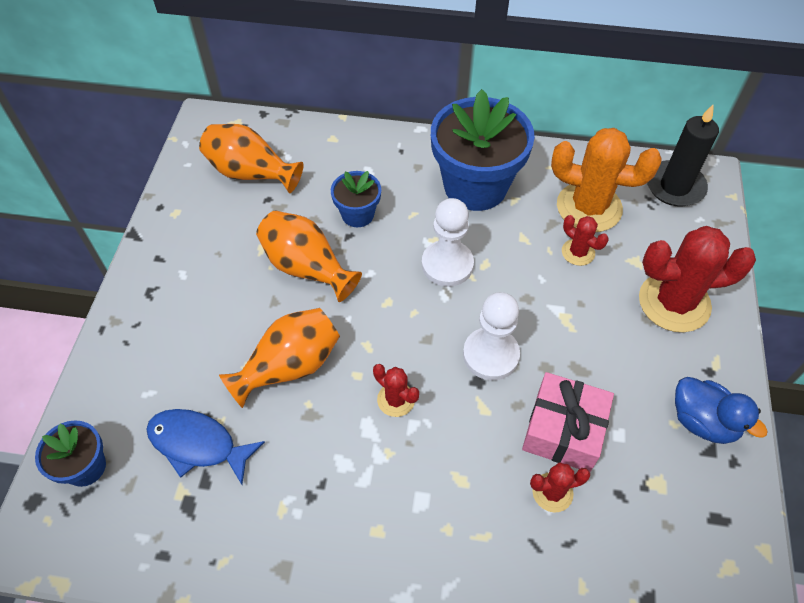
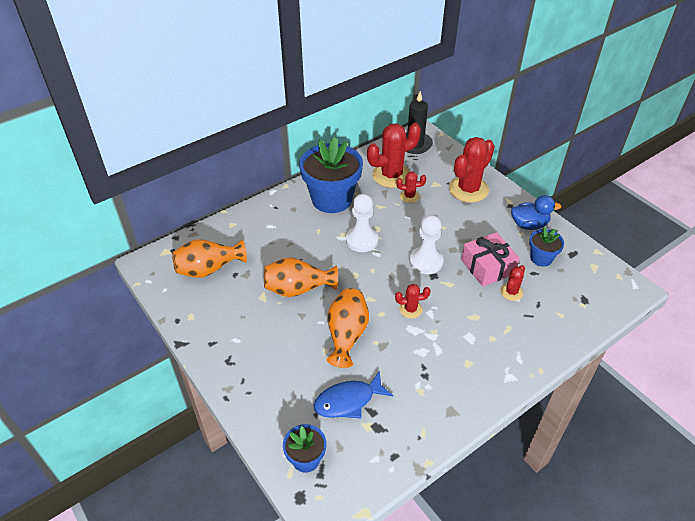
camera: 45 degrees left, 10 degrees down
(357, 214) = (292, 249): blue flower pot -> blue flower pot (541, 258)
(589, 207) = (391, 175): orange cactus -> red cactus

